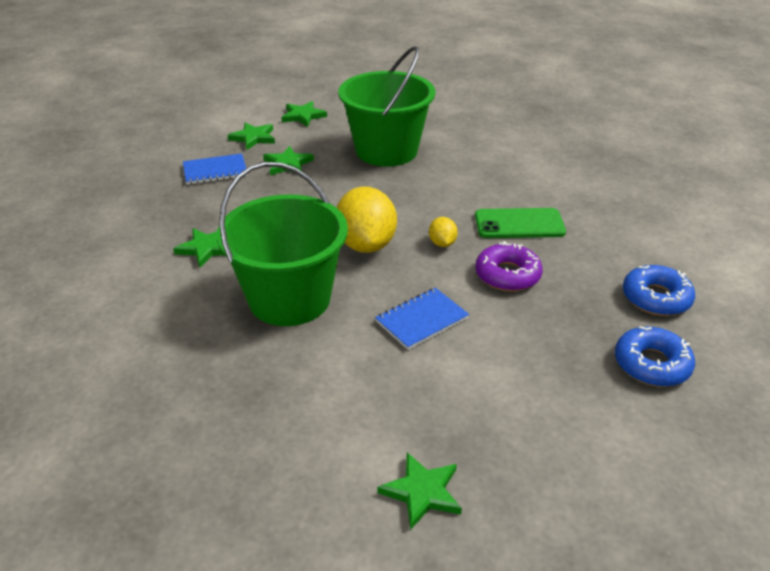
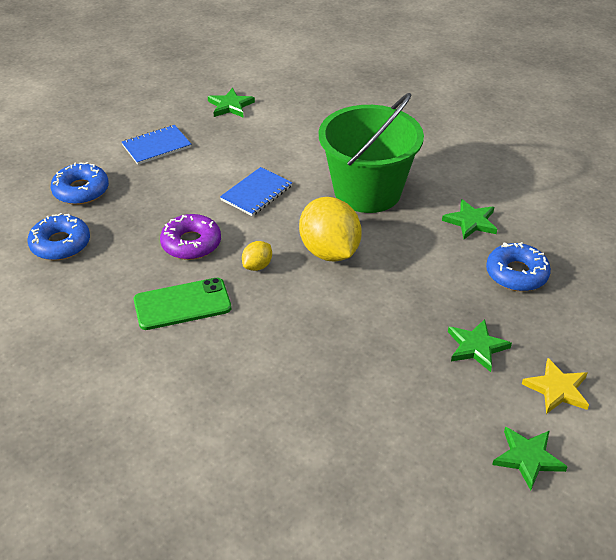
camera: 165 degrees right, 5 degrees up
(209, 201) = (516, 274): none -> blue donut
(215, 171) = (550, 318): blue notebook -> blue notebook (156, 146)
(253, 138) = (557, 389): green star -> yellow star
(386, 151) = (367, 399): green bucket -> none
(442, 243) = (257, 266): yellow lemon -> yellow lemon turned 60 degrees clockwise

